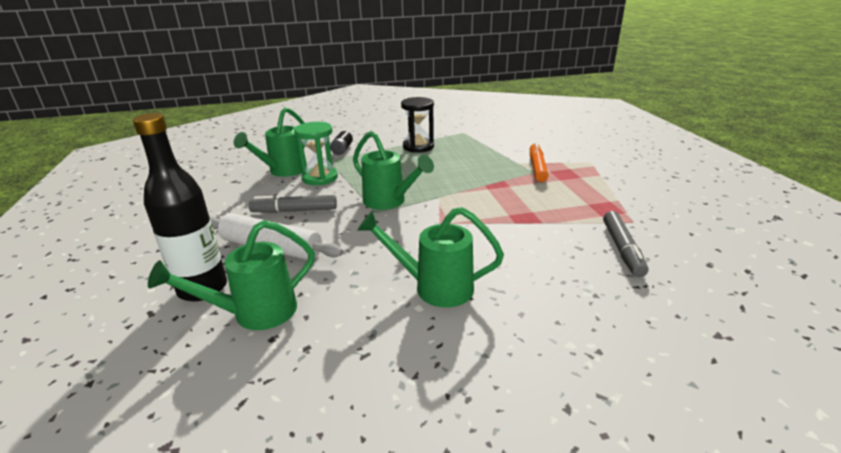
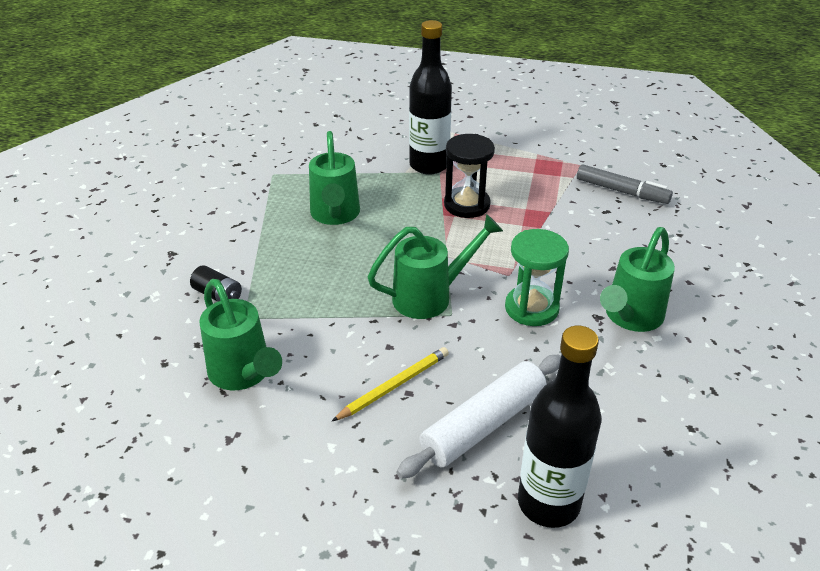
camera: 65 degrees left, 10 degrees up
(255, 313) = (620, 459): green watering can -> green watering can (335, 215)
(294, 211) = (394, 386): grey marker -> yellow pencil
(320, 178) = (304, 340): green hourglass -> green hourglass (531, 308)
(418, 147) = (282, 224): black hourglass -> black hourglass (467, 205)
(537, 167) = (429, 165): orange marker -> black bottle

